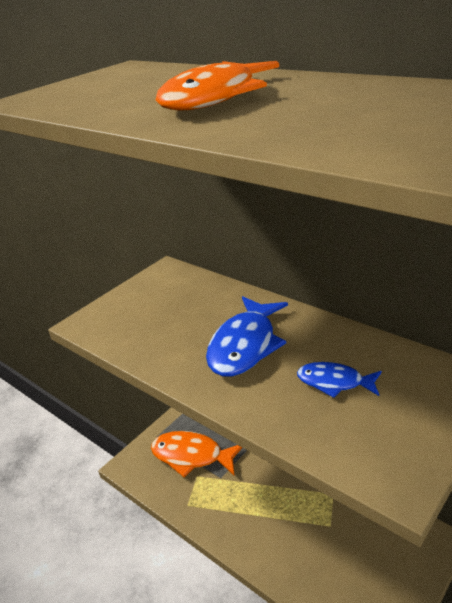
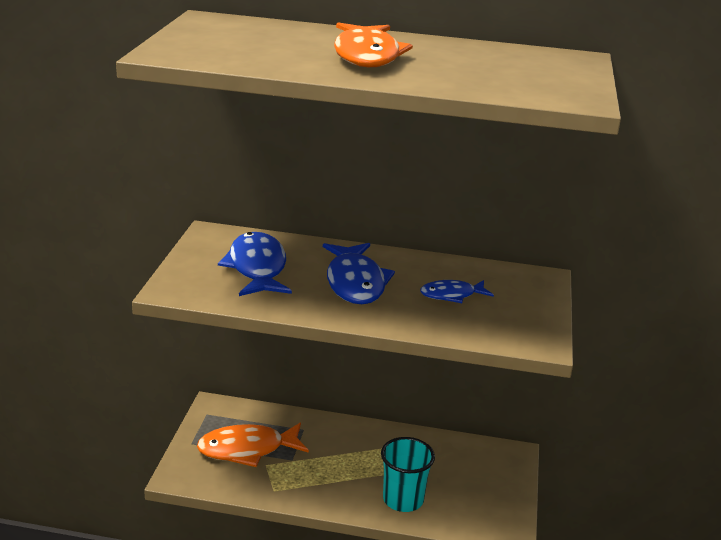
camera: 35 degrees left, 5 degrees down
(171, 312) = (257, 268): none -> blue fish
(291, 556) = (403, 499): none -> turquoise cup

